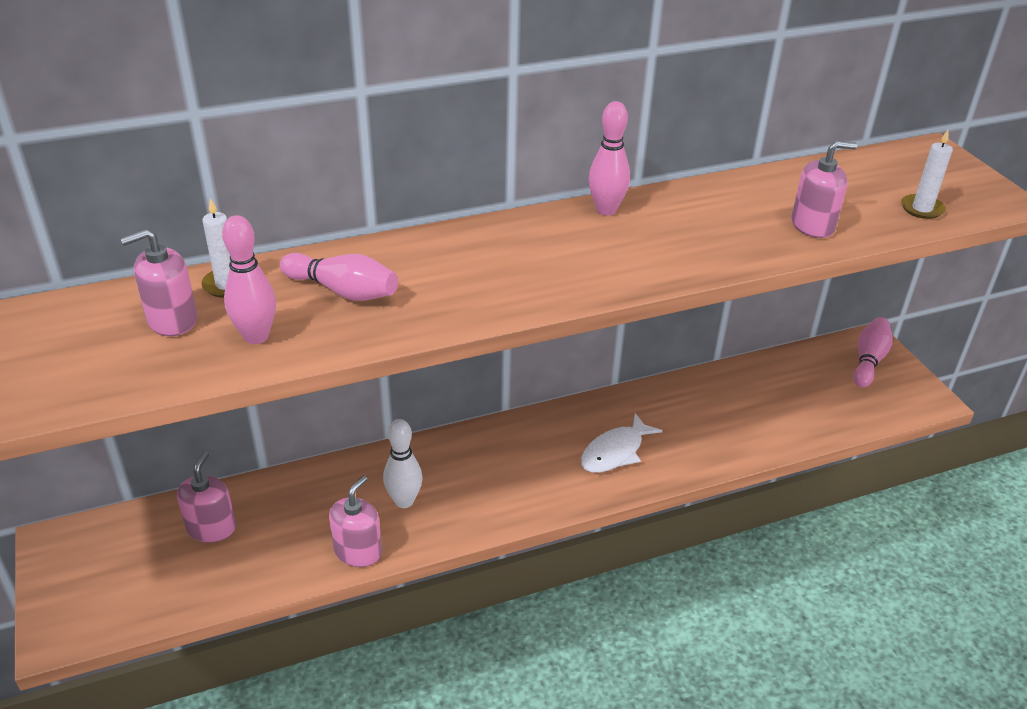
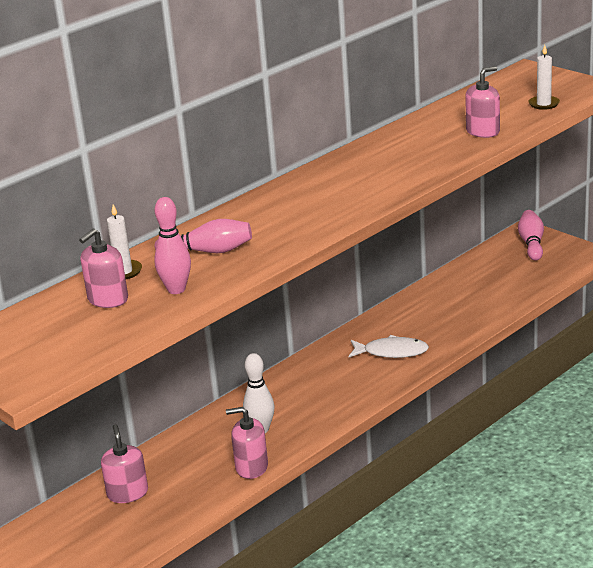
camera: 20 degrees left, 10 degrees down
(358, 551) = (251, 467): pink soap dispenser -> pink soap dispenser turned 90 degrees counterclockwise
(606, 210) = (342, 160): pink bowling pin -> none
(615, 452) = (392, 352): white fish -> white fish turned 105 degrees counterclockwise

